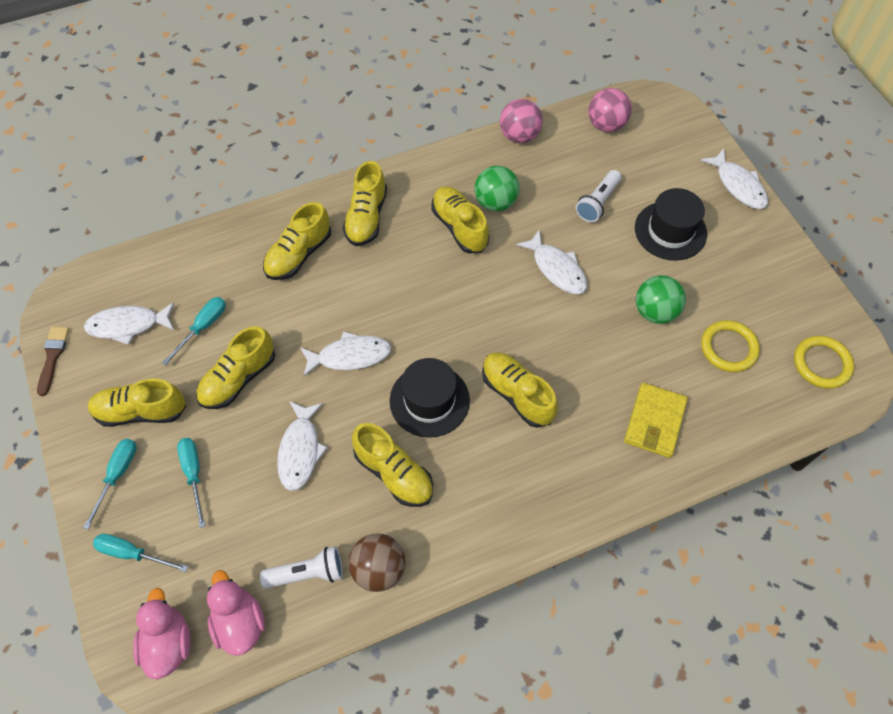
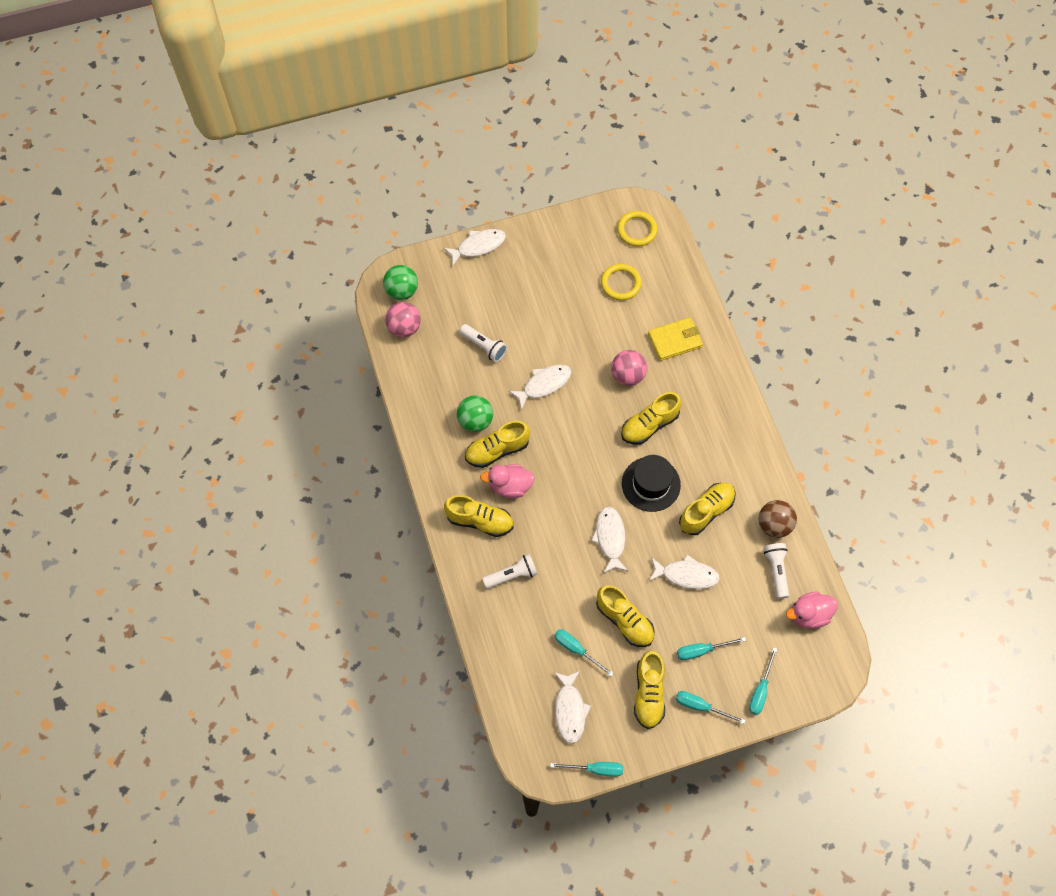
camera: 85 degrees left, 5 degrees up
(53, 357) = (595, 769): brown brush -> turquoise screwdriver
(168, 643) = (822, 661): pink duck -> pink duck (510, 486)
(299, 254) = (512, 575): yellow shoe -> white flashlight
(519, 136) = (407, 395): pink ball -> pink ball (628, 375)
(654, 421) = (675, 340): yellow wallet -> yellow wallet turned 45 degrees counterclockwise
(655, 312) = (587, 324): green ball -> green ball (402, 291)
(670, 231) = (516, 301): black hat -> none

